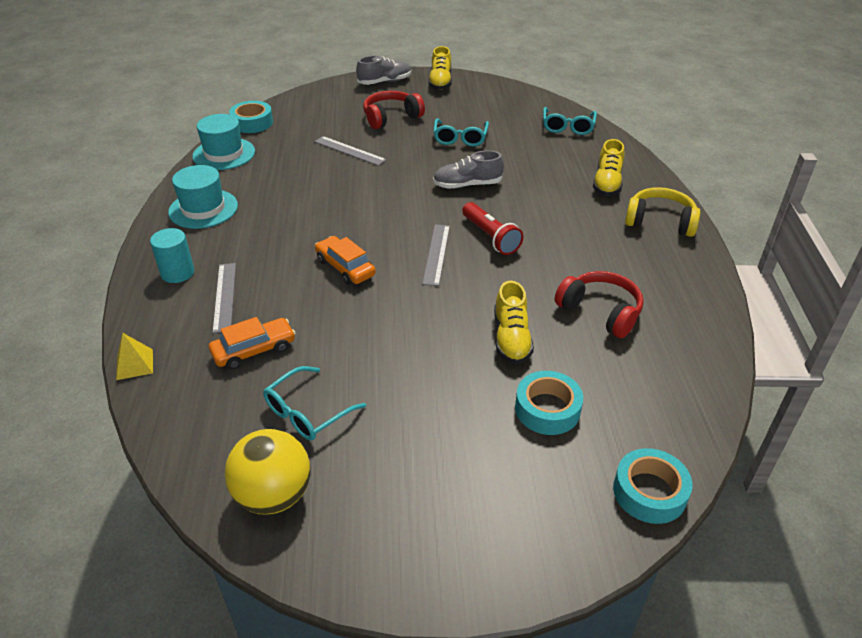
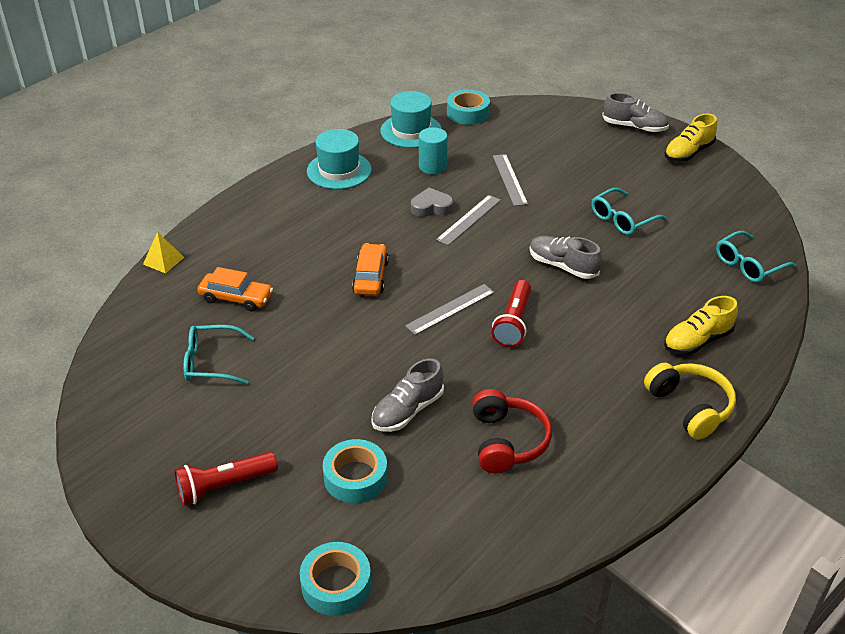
camera: 45 degrees right, 0 degrees up
(177, 273) = (262, 211): turquoise cylinder -> turquoise cylinder (432, 166)
(224, 296) = (267, 248): grey ruler -> grey ruler (469, 219)
(274, 495) = (129, 398): yellow ball -> none
(319, 196) = (431, 207): none -> grey heart
(391, 117) = (589, 166): red headphones -> none
(465, 495) = (224, 486): none -> red flashlight
(511, 338) = (407, 411): yellow shoe -> grey shoe

